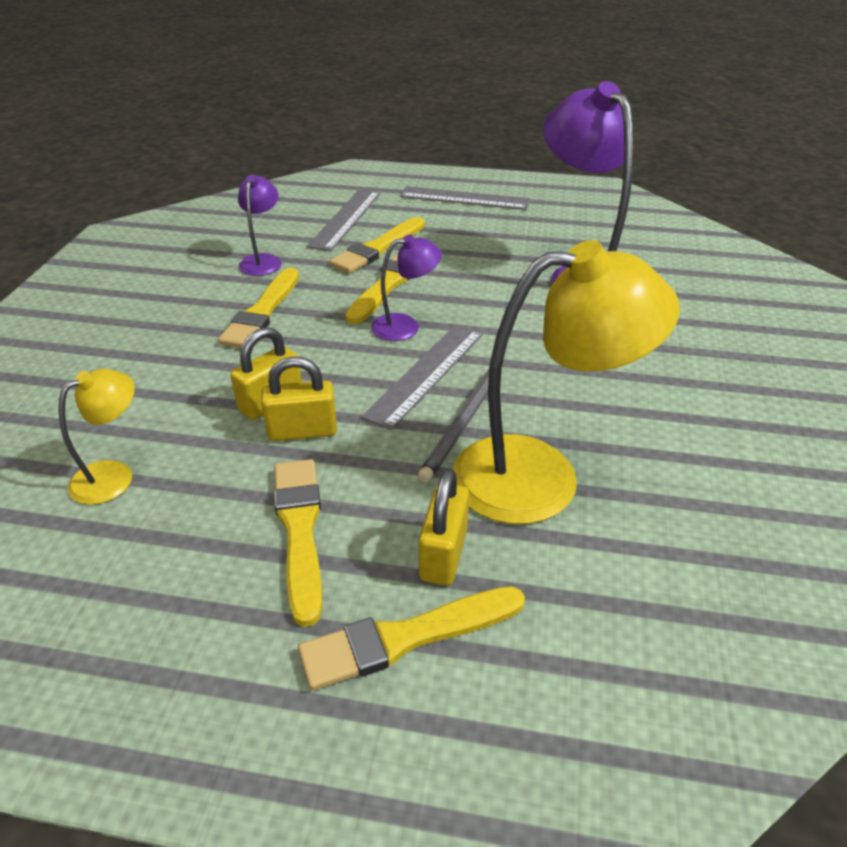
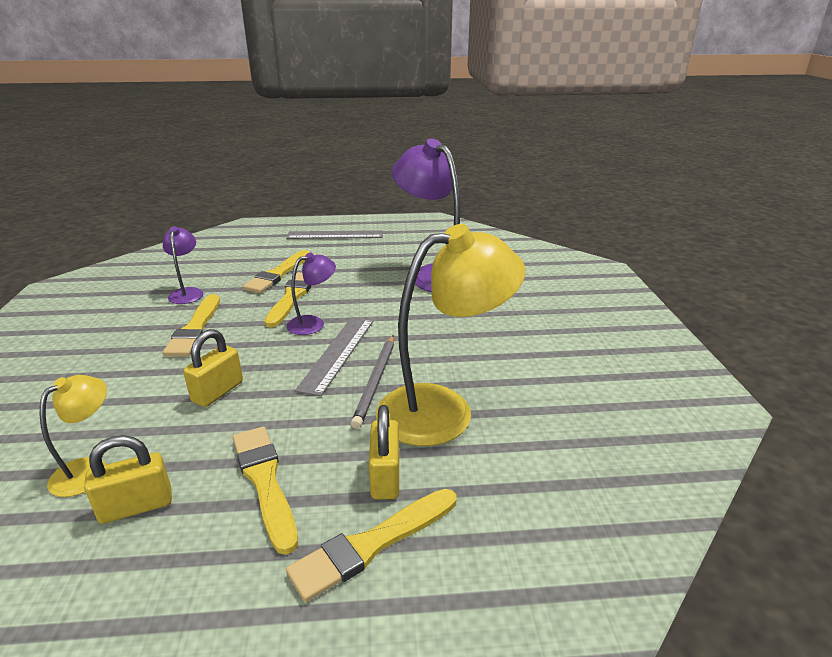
camera: 15 degrees left, 10 degrees down
(302, 431) = (249, 408): yellow padlock -> yellow padlock (136, 506)
(346, 219) = (248, 257): grey ruler -> none

